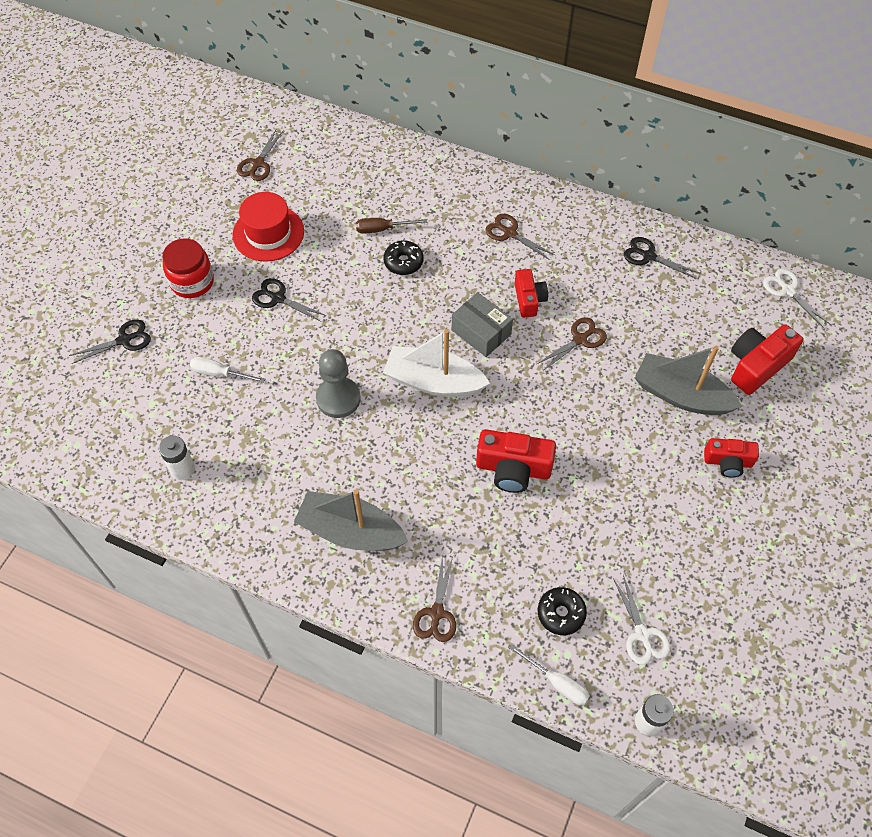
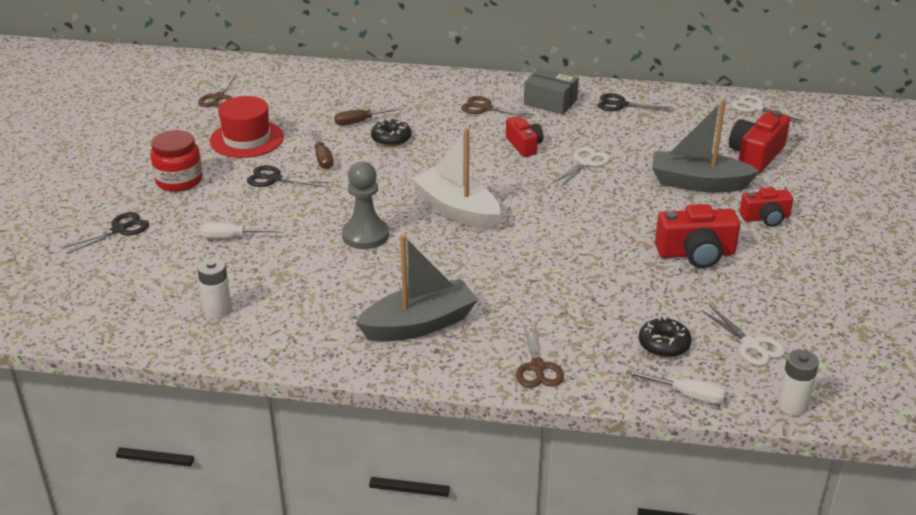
camera: 15 degrees left, 25 degrees down
(330, 276) = (322, 158): none -> brown screwdriver
(350, 531) = (419, 324): grey boat -> grey boat turned 150 degrees clockwise
(433, 381) = (457, 210): white boat -> white boat turned 45 degrees clockwise
(481, 332) = (488, 172): grey box -> grey box (550, 102)
(513, 469) = (565, 254): red camera -> red camera (696, 253)
(580, 339) = (585, 163): brown scissors -> white scissors

